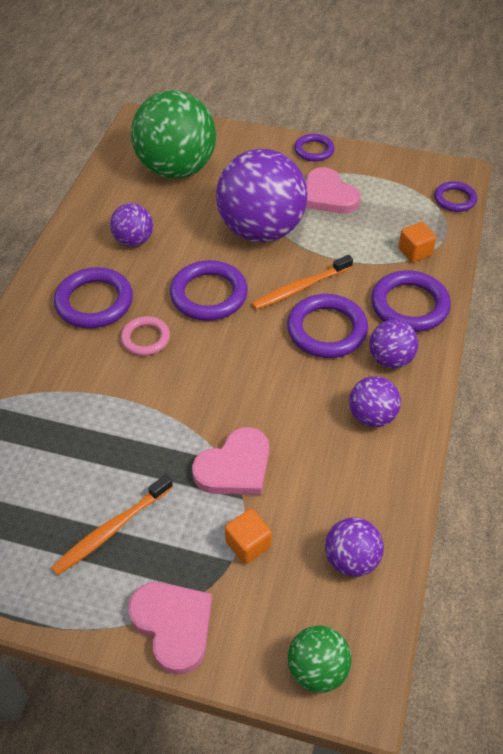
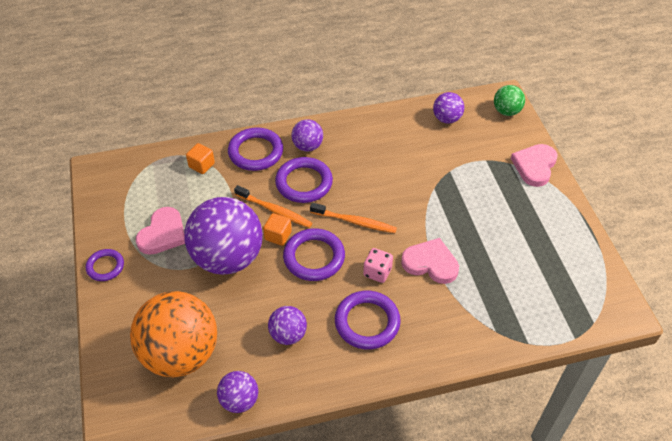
camera: 120 degrees left, 0 degrees up
(111, 529) = (513, 215): orange toothbrush -> orange toothbrush (355, 222)
(146, 338) = (377, 272): pink ring -> pink dice
(177, 169) = (180, 354): green ball -> orange ball
(235, 467) = (434, 182): pink heart -> pink heart (430, 263)
(248, 544) = (472, 158): orange cube -> orange cube (278, 236)
(371, 416) = (356, 140): purple ball -> purple ball (239, 400)
(455, 199) = (130, 162): purple ring -> none

